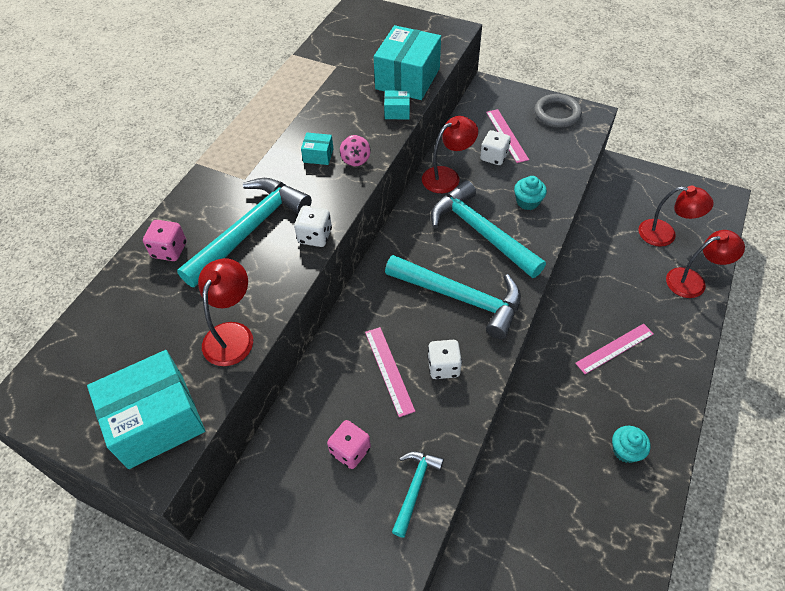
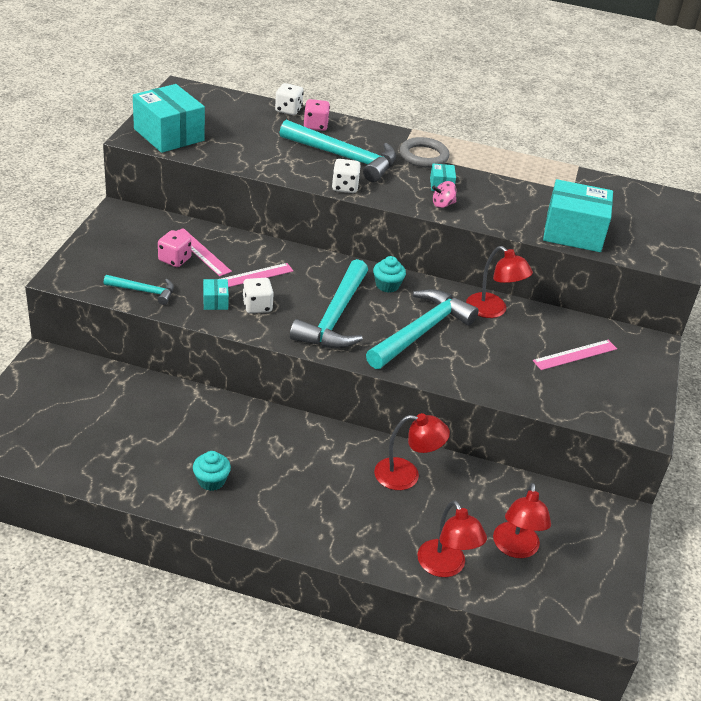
camera: 75 degrees right, 15 degrees down
(232, 334) = (241, 157): red lamp -> red lamp (406, 475)
(397, 112) = (519, 226): turquoise box -> turquoise box (215, 301)
(493, 157) = (535, 344): white dice -> white dice (288, 110)
(527, 202) = (475, 366): turquoise cupcake -> turquoise cupcake (387, 285)
(557, 114) = (632, 397): grey ring -> grey ring (423, 156)
(614, 348) = (332, 484): pink ruler -> pink ruler (201, 252)

